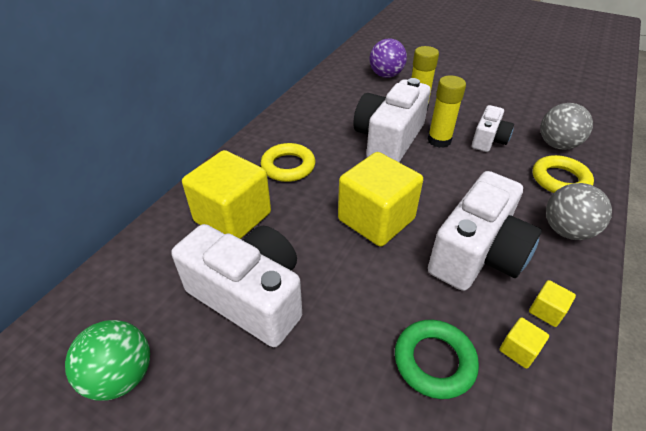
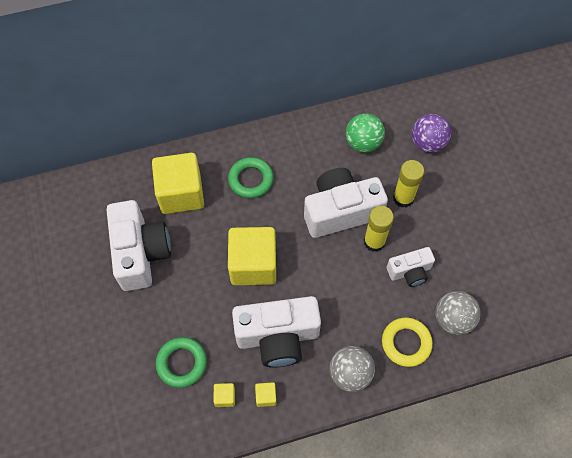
camera: 45 degrees right, 20 degrees up
(121, 376) = (56, 245): green ball -> green ball (363, 143)
(288, 166) = (251, 180): yellow ring -> green ring

